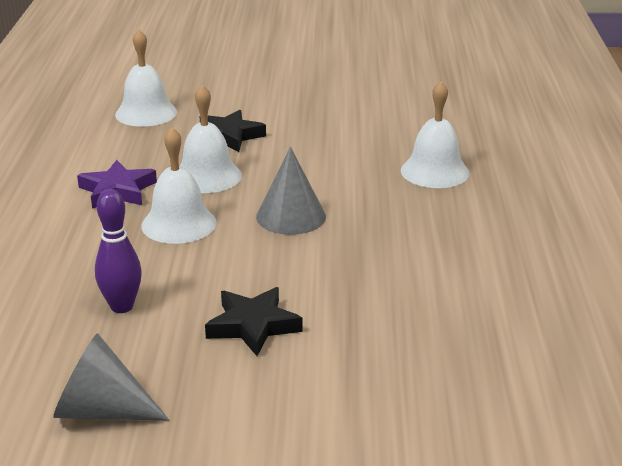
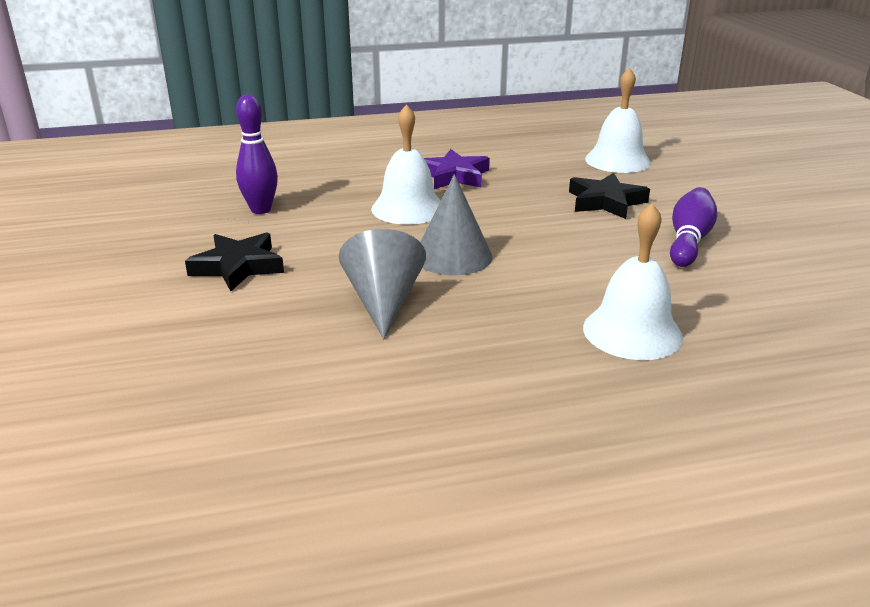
camera: 75 degrees right, 0 degrees up
(101, 411) = (114, 227): grey cone -> grey cone (383, 302)
(207, 176) = (509, 205): white bell -> none
(317, 123) = (688, 241): none -> purple bowling pin

